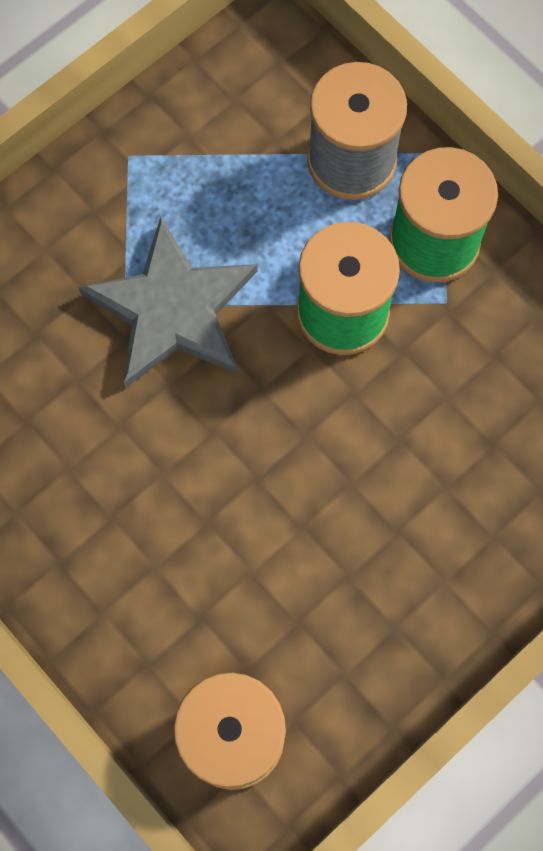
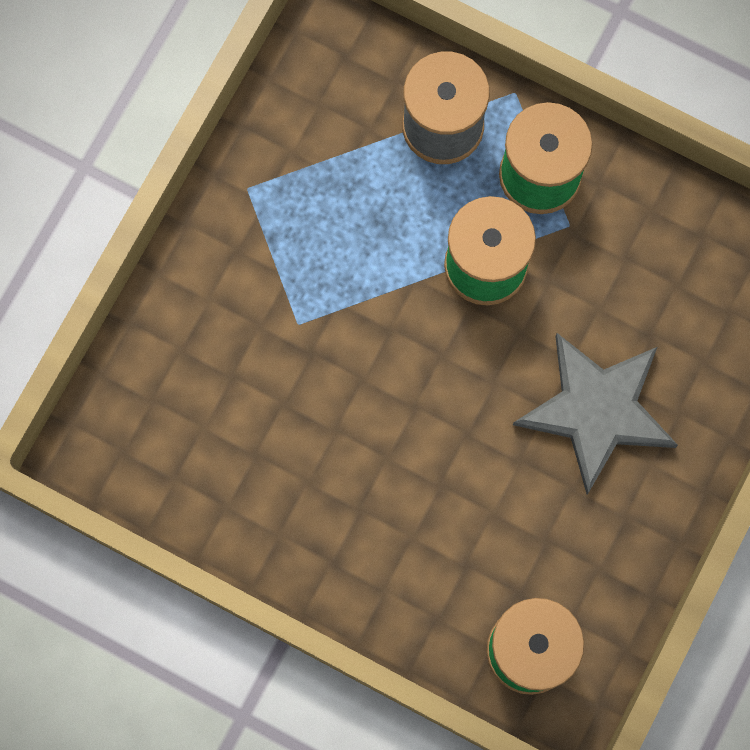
camera: 20 degrees left, 5 degrees up
(173, 309) = (341, 313): grey star -> grey star (597, 410)

